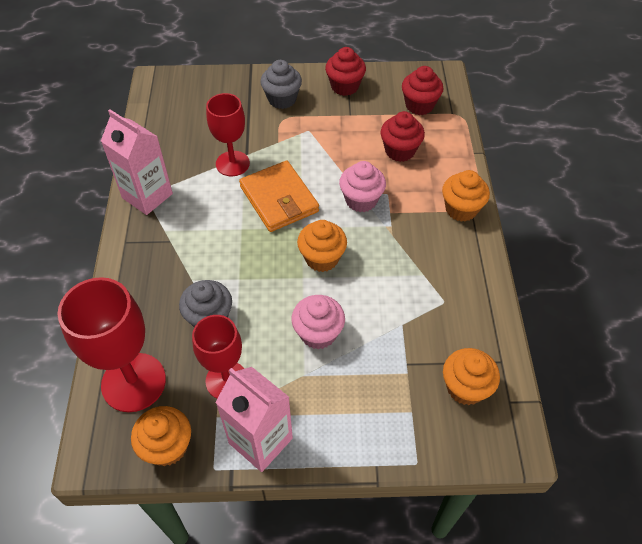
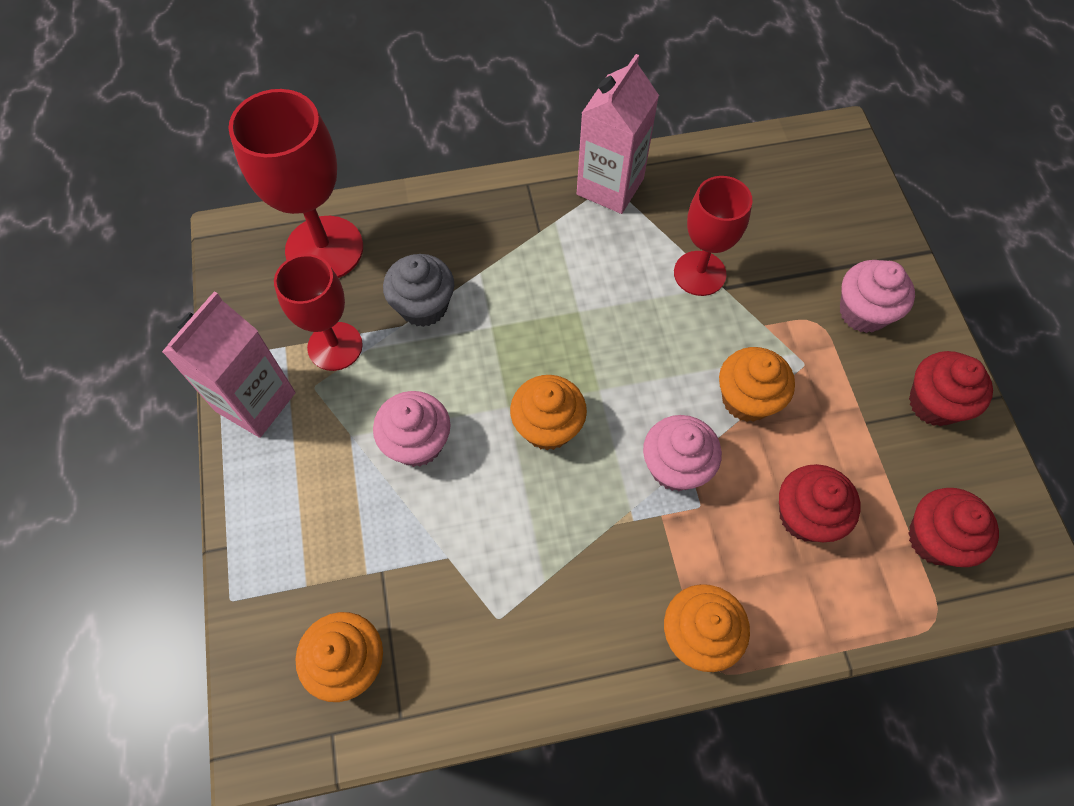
camera: 80 degrees right, 10 degrees up
(167, 446) = (244, 304): orange cupcake -> orange cupcake (746, 399)
(279, 199) = (646, 348): orange wallet -> none
(282, 99) = (863, 312): grey cupcake -> pink cupcake

